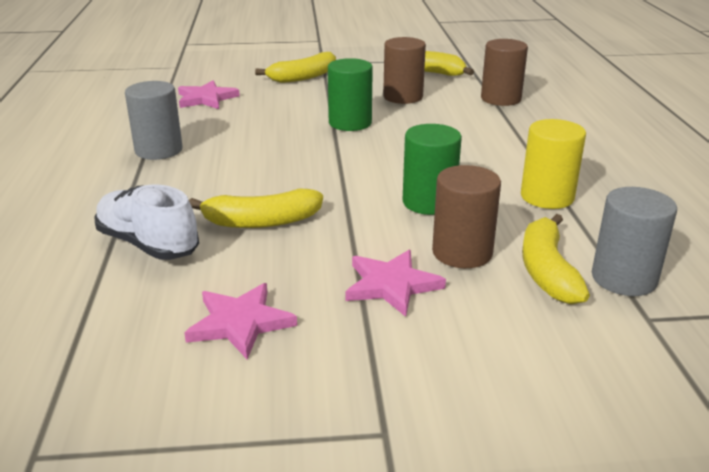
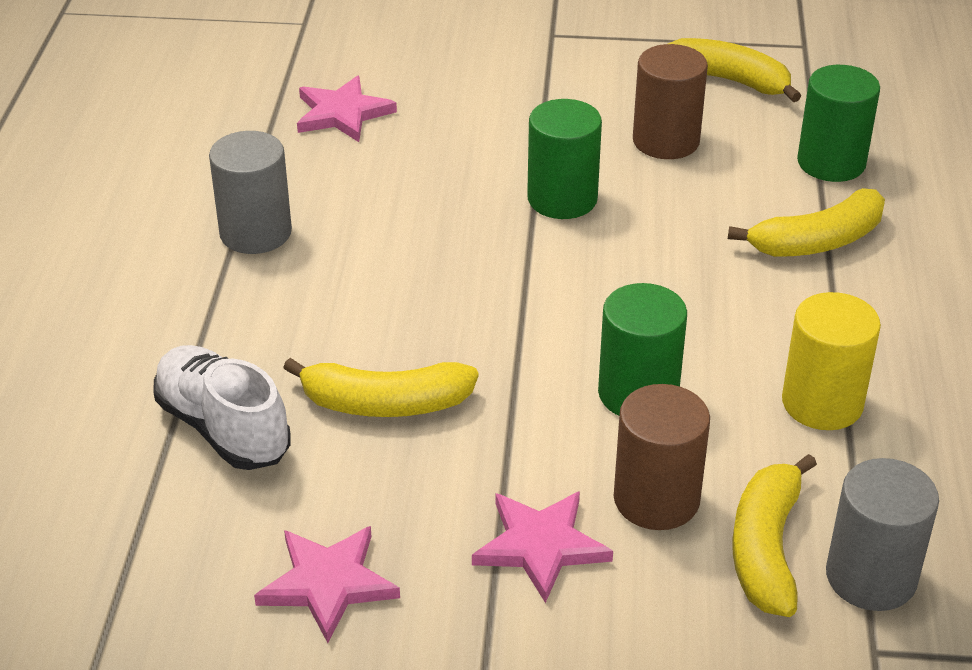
camera: 10 degrees right, 10 degrees up
(303, 77) = (511, 71): yellow banana -> yellow banana (818, 241)
(500, 99) = (831, 163): brown cylinder -> green cylinder

